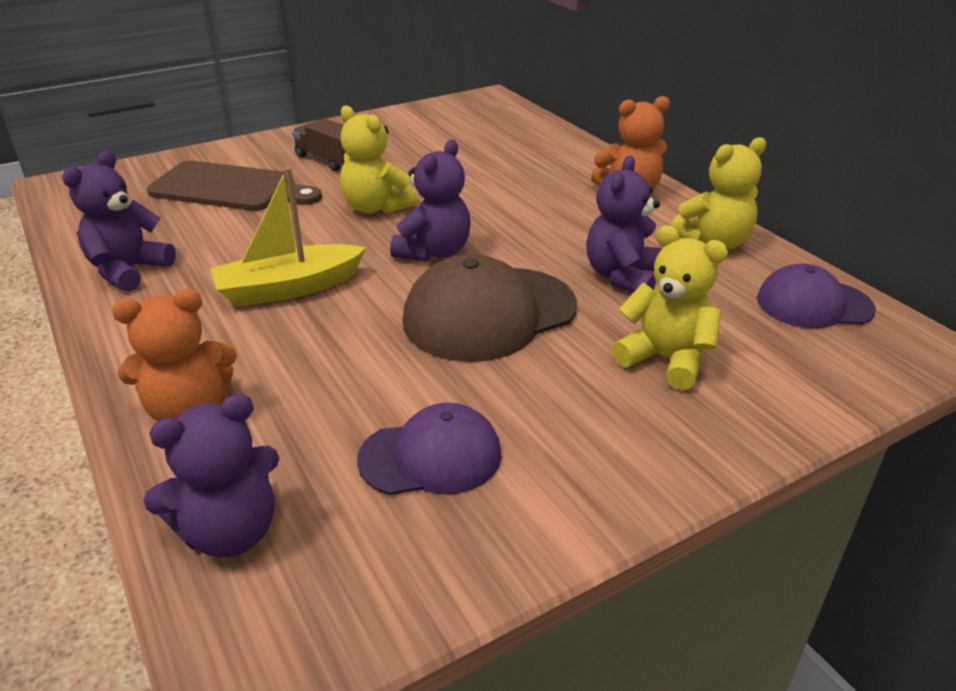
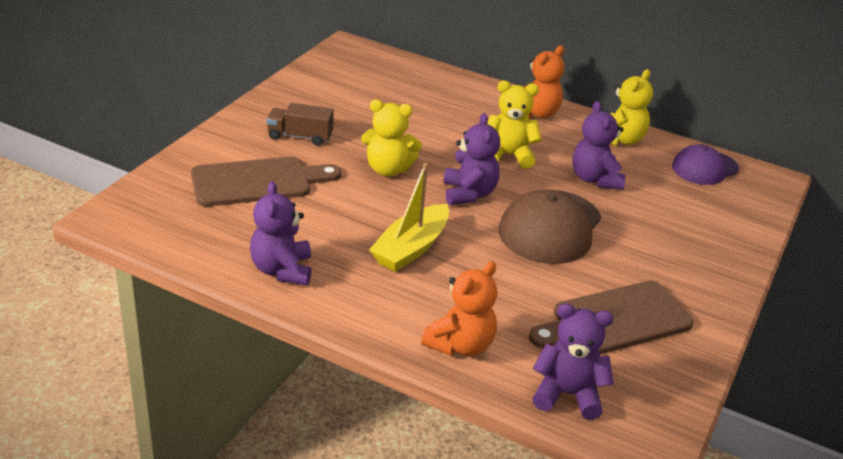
camera: 35 degrees left, 0 degrees up
(230, 531) = (567, 394): purple teddy bear -> purple teddy bear turned 105 degrees counterclockwise
(431, 456) = (615, 320): purple cap -> brown cutting board
(665, 359) = (667, 225): yellow teddy bear -> yellow teddy bear (508, 155)

